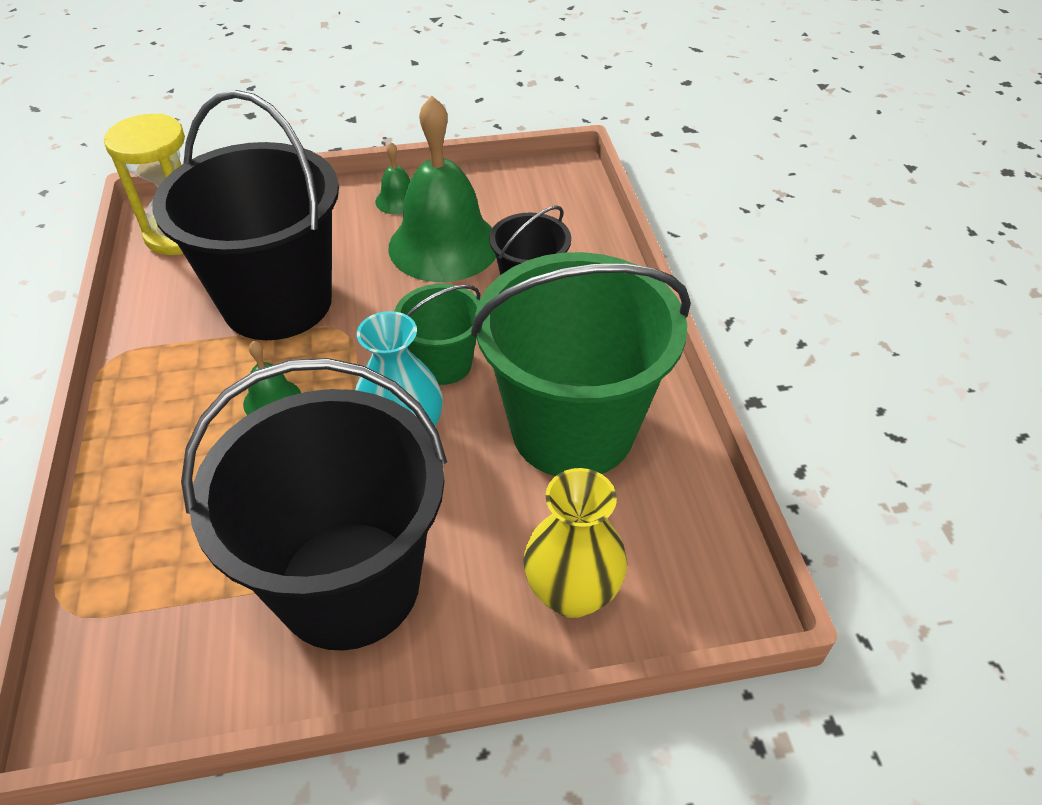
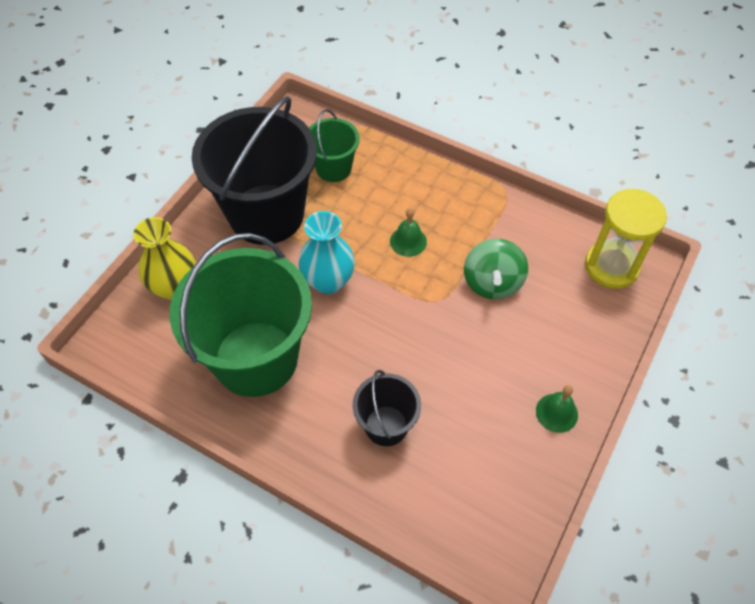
camera: 130 degrees right, 10 degrees up
(277, 302) = (492, 282): black bucket -> green spinning top
(443, 364) = (362, 332): green bucket -> green bucket (333, 168)
(444, 245) = (476, 406): green bell -> none

